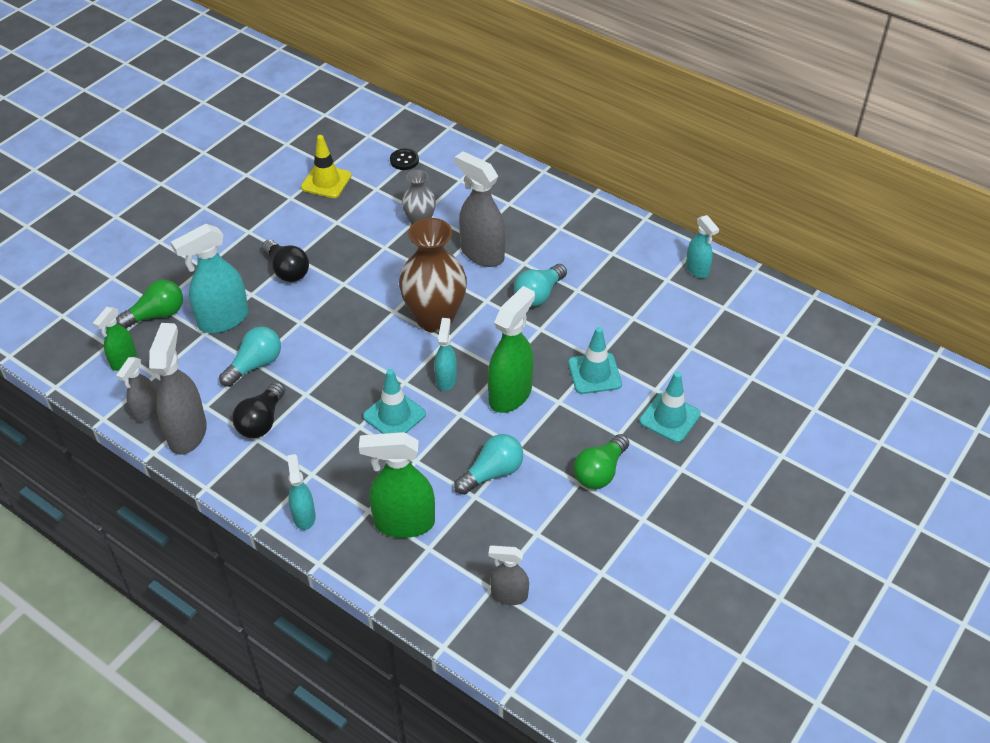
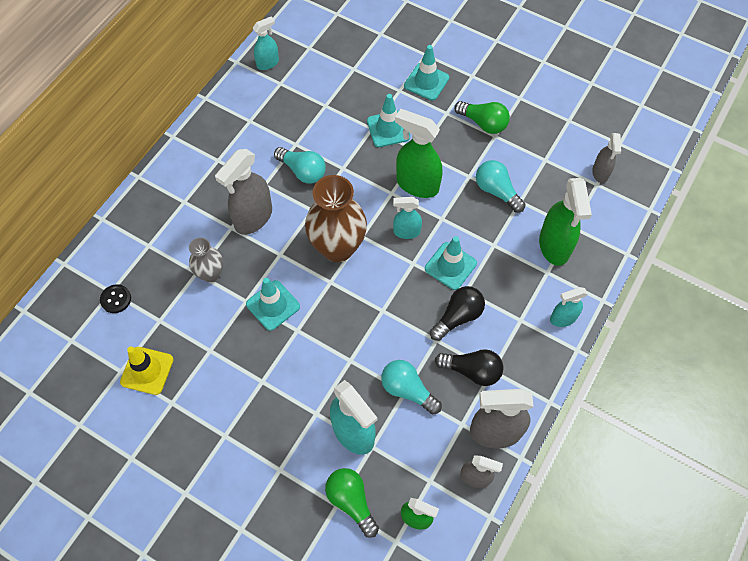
camera: 95 degrees left, 15 degrees up
(287, 270) = (281, 385): black light bulb -> black light bulb (458, 317)
(375, 266) = (273, 305): none -> turquoise traffic cone

